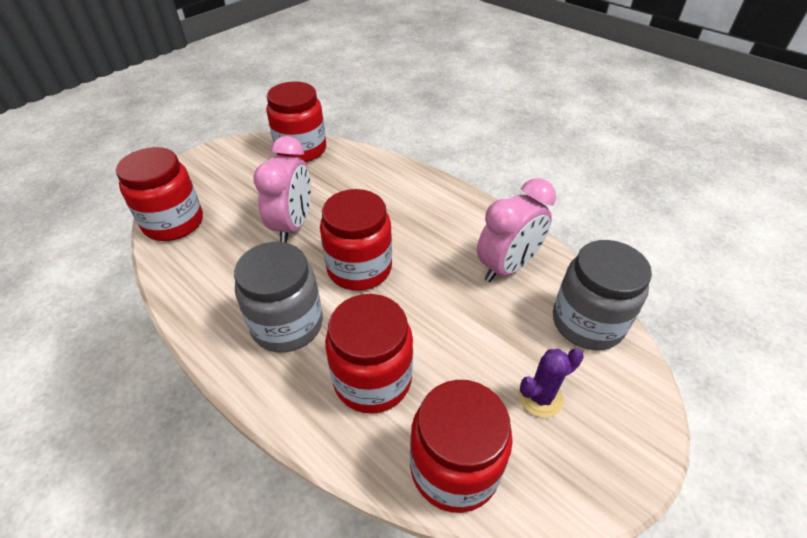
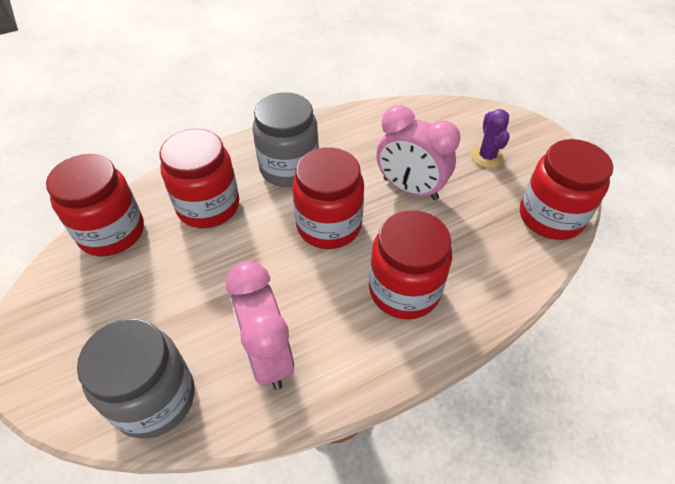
camera: 110 degrees right, 5 degrees up
(173, 223) = (442, 115): red jar -> red jar (404, 290)
(540, 397) = (116, 311): purple cactus -> purple cactus (487, 157)

